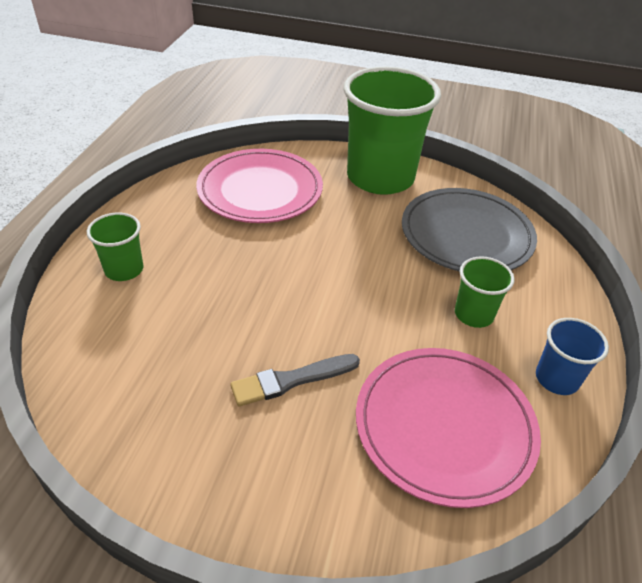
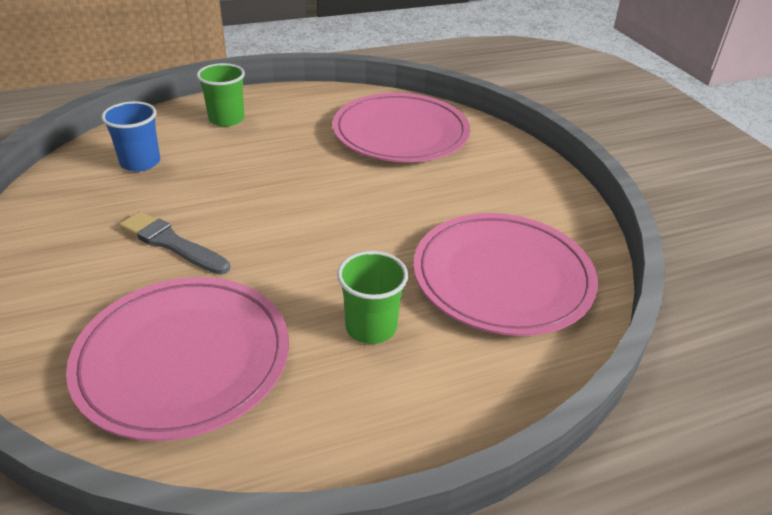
camera: 55 degrees right, 5 degrees down
(380, 178) = (519, 187): green cup -> none
(466, 235) = (502, 277): grey plate -> pink plate
(556, 379) = (328, 431): blue cup -> blue cup (140, 162)

